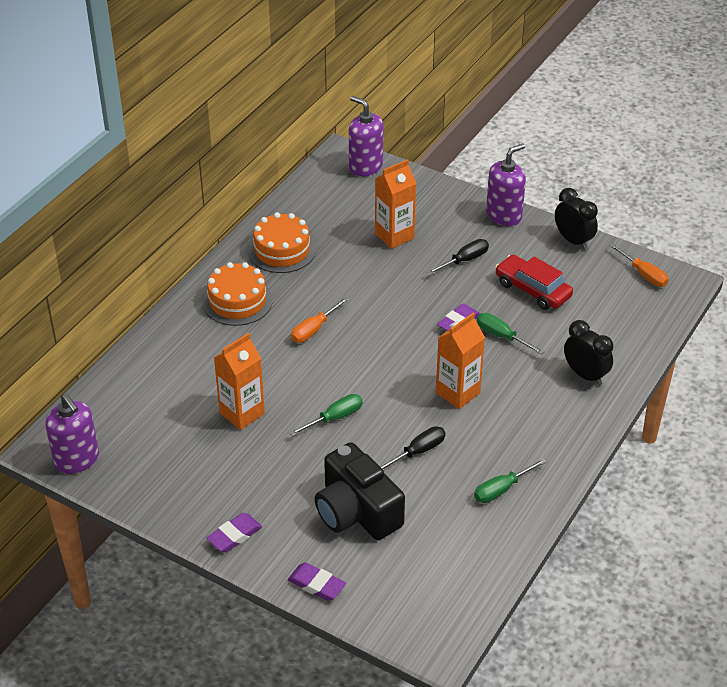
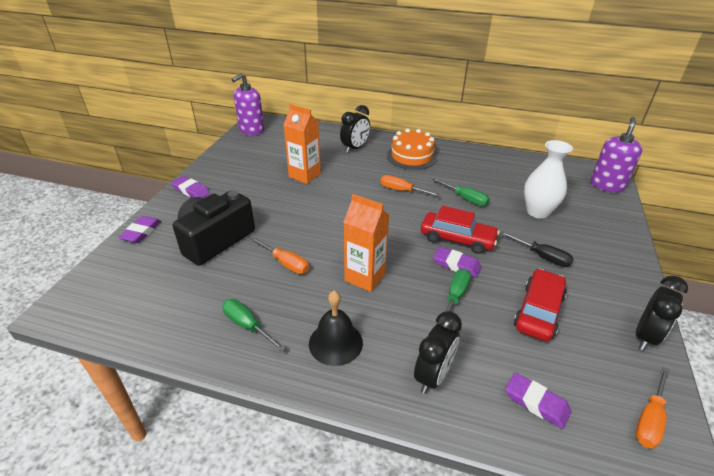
camera: 75 degrees right, 5 degrees down
(190, 351) = (355, 148): none -> black clock
(282, 250) = (476, 164): orange cake -> none
(335, 417) = (313, 214): green screwdriver -> green screwdriver (465, 199)
(394, 236) = (537, 212): orange carton -> white vase
(418, 451) = (286, 263): black screwdriver -> orange screwdriver
(419, 310) = (457, 239): none -> red car
(504, 215) = (630, 274): purple soap dispenser -> none
(537, 429) = (335, 343): none -> black bell
(620, 325) = (536, 403): none -> purple eraser

